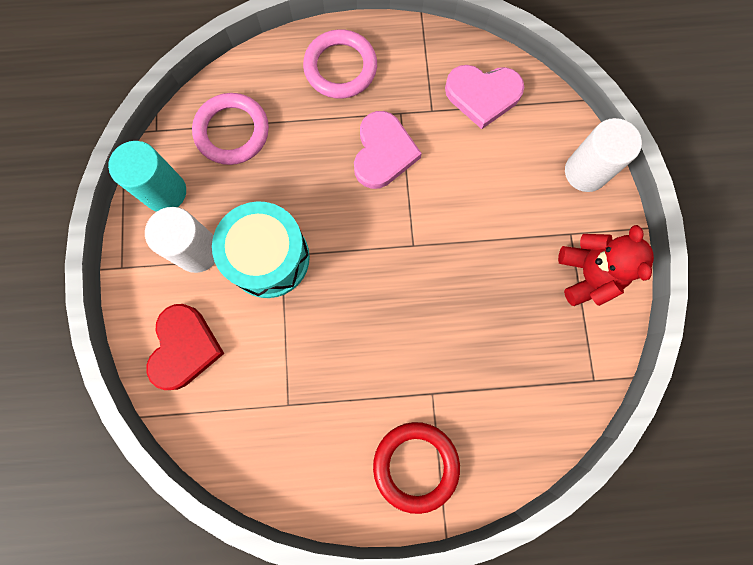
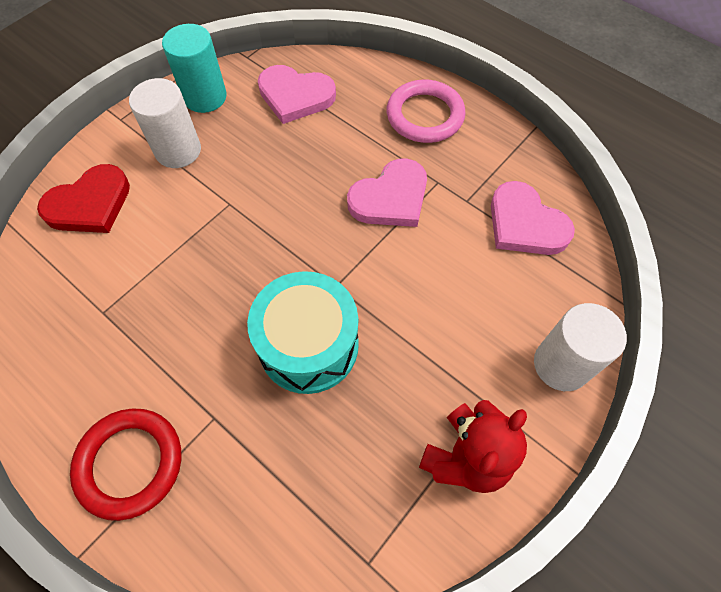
camera: 45 degrees right, 15 degrees down
(232, 132) = (295, 96): pink ring -> pink heart
(269, 258) = (218, 197): turquoise drum -> turquoise drum (308, 345)

